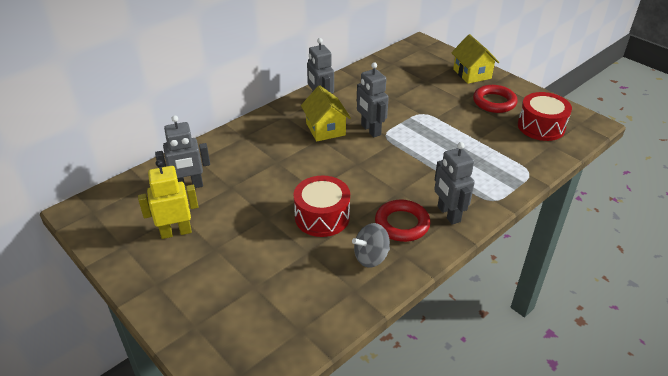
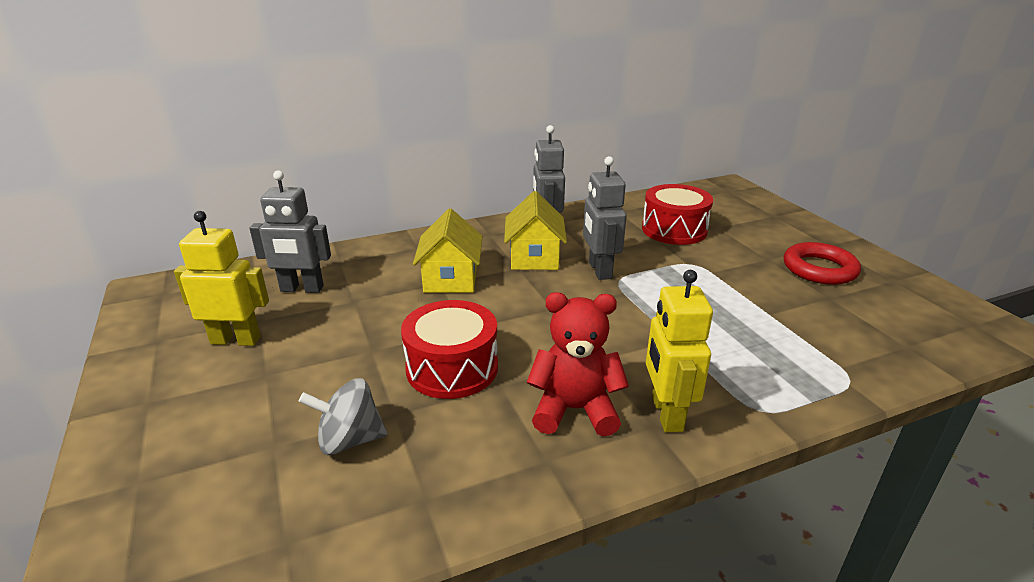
camera: 20 degrees right, 10 degrees down
(371, 257) = (490, 450): grey spinning top -> grey spinning top (349, 440)
(402, 224) = (574, 410): red ring -> red teddy bear
(448, 214) = (666, 414): grey robot -> yellow robot
(472, 74) = (795, 229): yellow house -> yellow house (450, 279)
(541, 127) = (895, 316): red drum -> red drum (674, 230)

